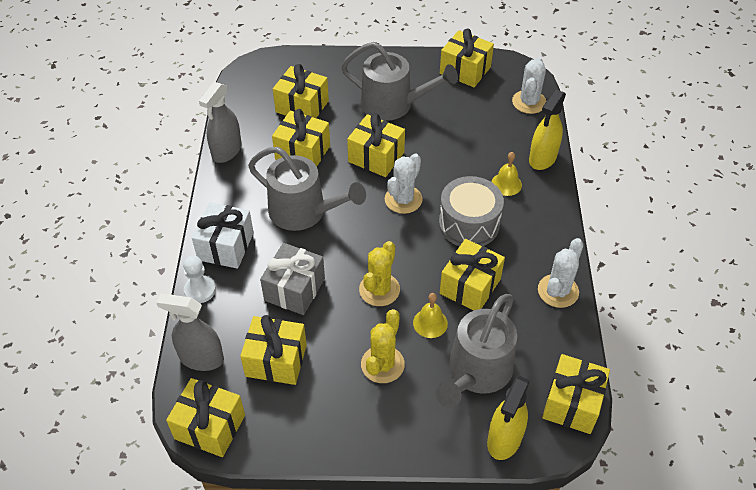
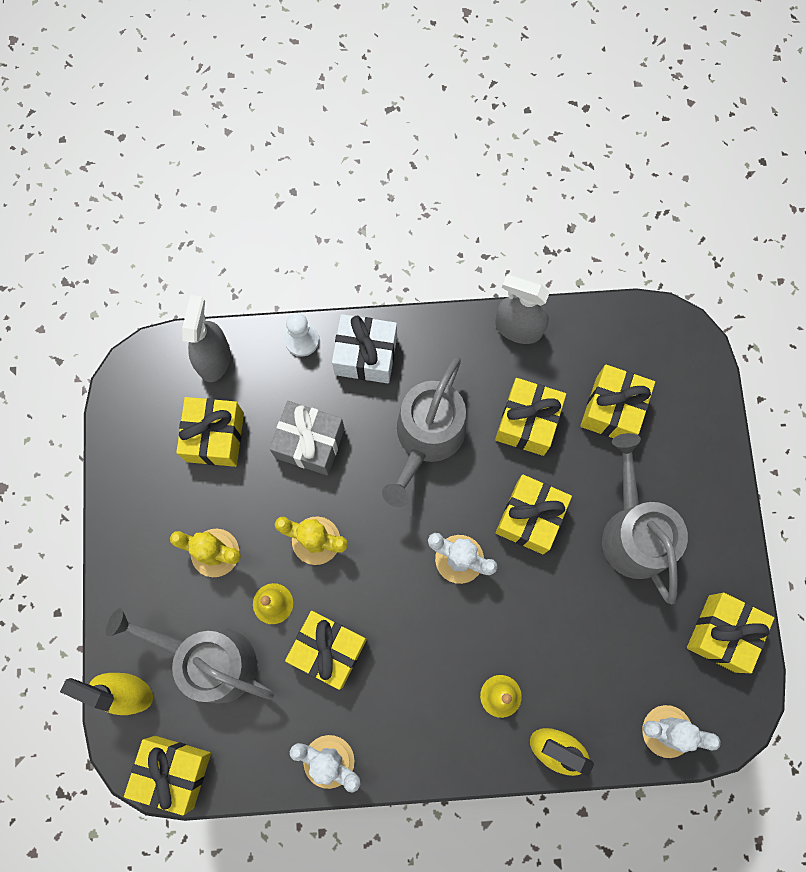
camera: 85 degrees right, 25 degrees up
(210, 427) = (135, 383): yellow gift -> none
(393, 104) = (634, 532): grey watering can -> grey watering can turned 150 degrees clockwise
(469, 224) = (426, 646): grey drum -> none

